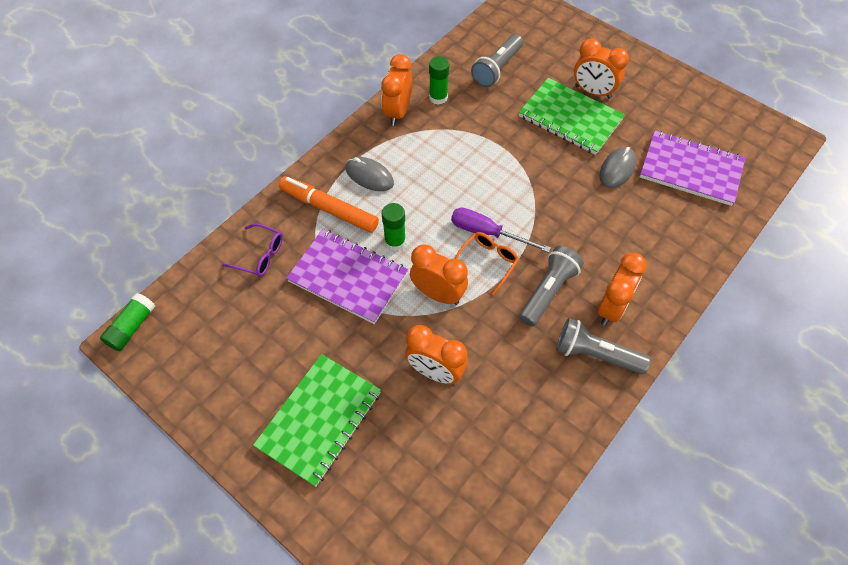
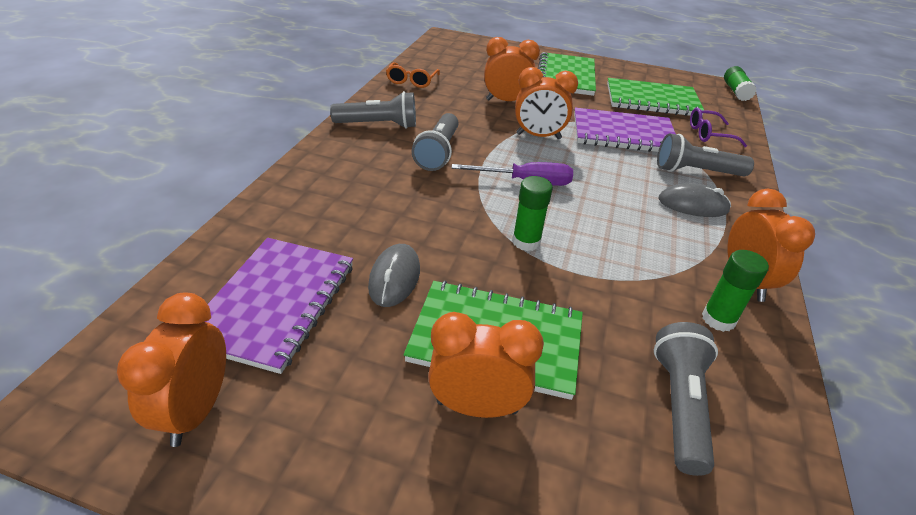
camera: 155 degrees right, 20 degrees down
(258, 332) = (652, 100): none -> green notebook
(329, 209) = (696, 172): orange marker -> grey flashlight
(395, 241) = (609, 161): green glue stick -> green glue stick (526, 242)
(488, 262) = (509, 162): orange glasses -> orange glasses (411, 81)
(611, 308) = (371, 152): orange clock -> orange clock (196, 411)
(690, 170) = (275, 303): purple notebook -> purple notebook turned 75 degrees counterclockwise

